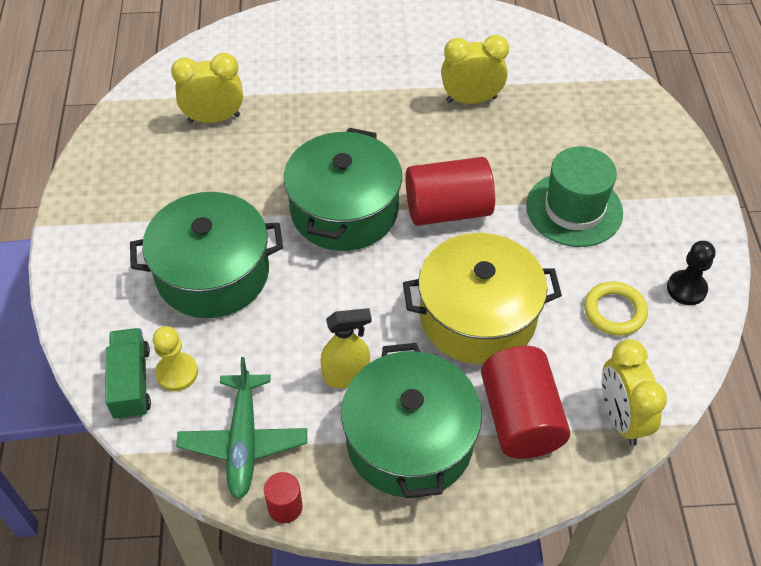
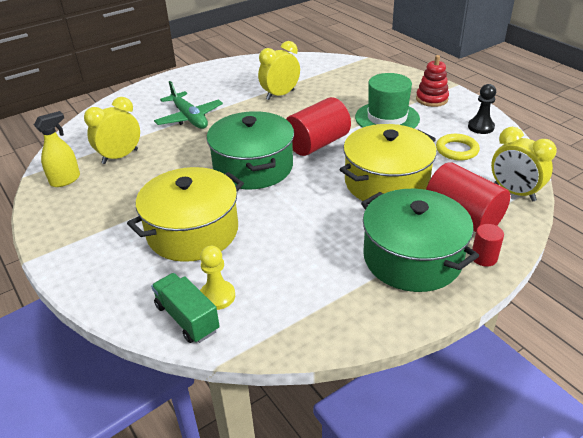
camera: 30 degrees left, 15 degrees down
(213, 273) = (193, 231): green pot -> yellow pot
(243, 441) = (304, 311): green plane -> green plane (189, 118)
(285, 507) = (371, 334): red cylinder -> red cylinder (484, 258)
(346, 376) = (338, 244): yellow spray bottle -> yellow spray bottle (65, 180)
(667, 204) = (431, 99): none -> red stacking toy

